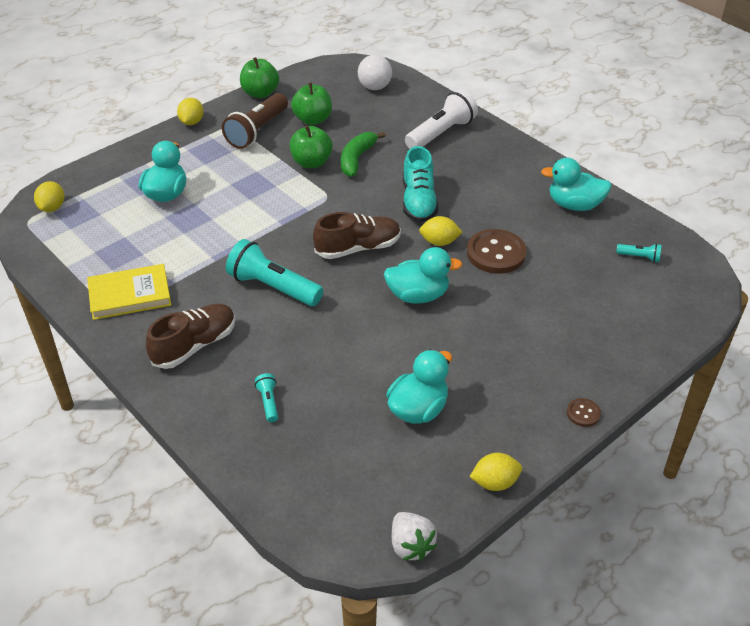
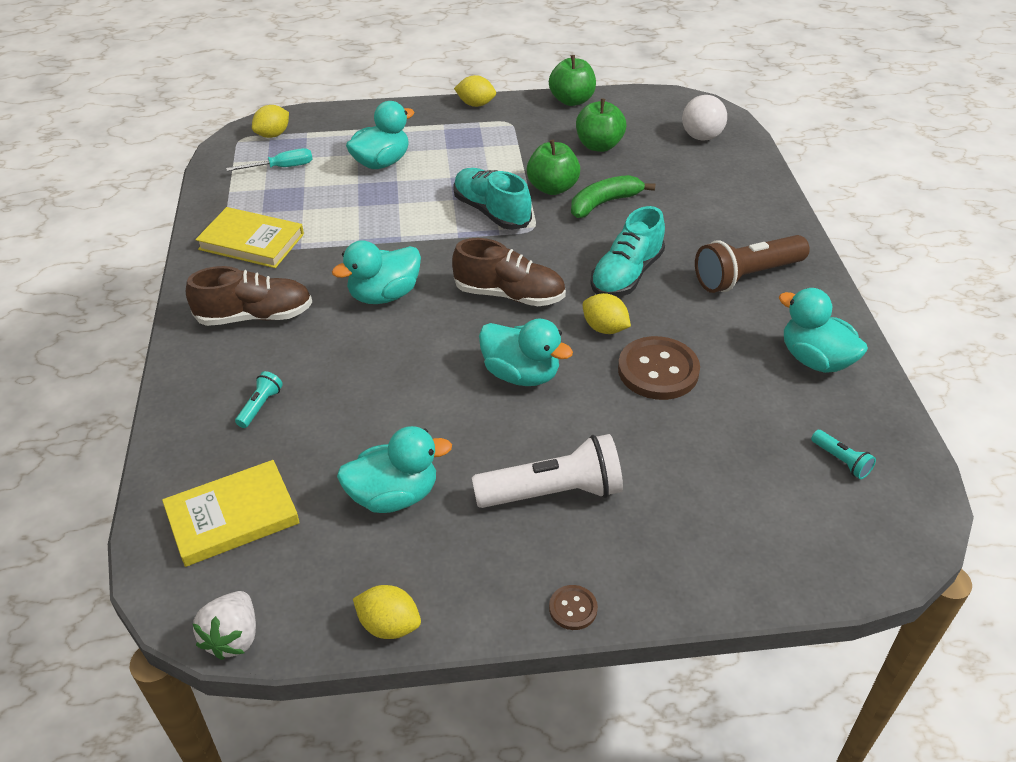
camera: 35 degrees right, 0 degrees up
(90, 230) = (282, 167): none -> turquoise screwdriver
(192, 122) = (475, 104): yellow lemon -> yellow lemon turned 60 degrees clockwise
(257, 131) = (530, 136): brown flashlight -> brown flashlight (746, 276)
(273, 287) = (384, 295): turquoise flashlight -> turquoise duck
(286, 197) = (491, 212): none -> turquoise shoe
(329, 479) = (232, 516): none -> yellow book
(441, 133) = (728, 213): white flashlight -> white flashlight (553, 492)

